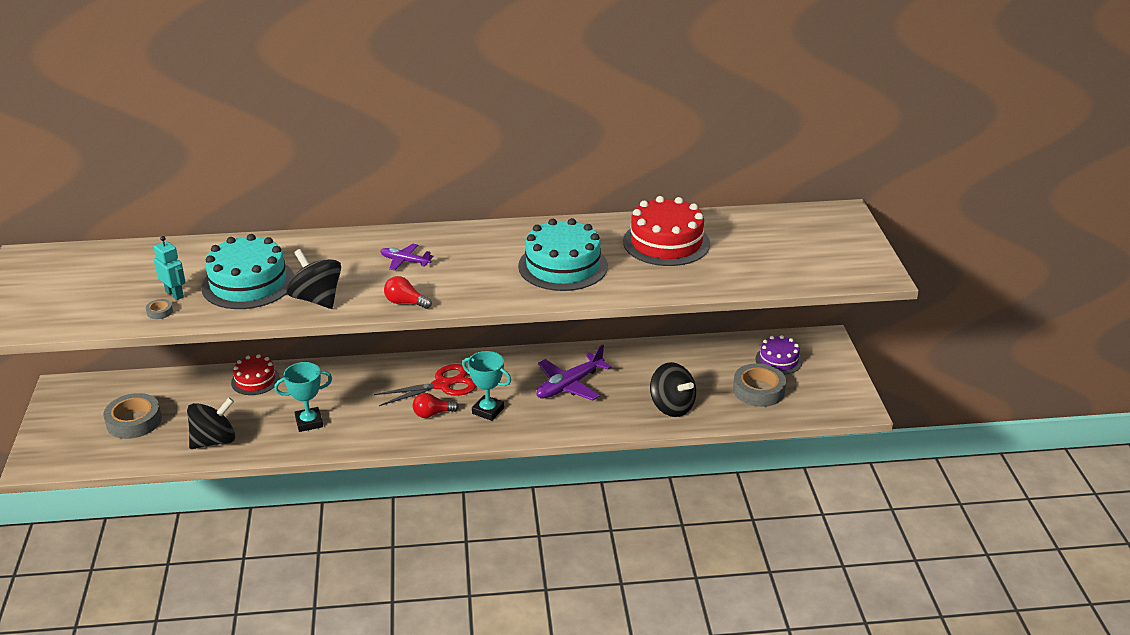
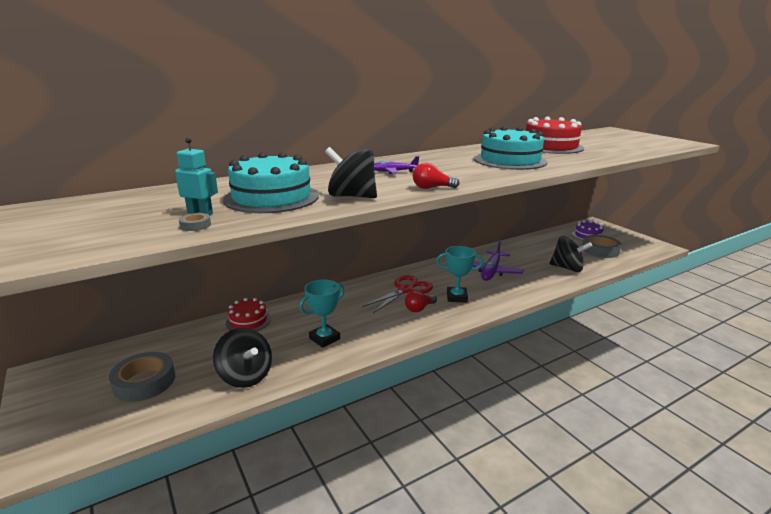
camera: 25 degrees left, 10 degrees down
(214, 441) = (245, 376): black spinning top -> black spinning top turned 105 degrees clockwise

